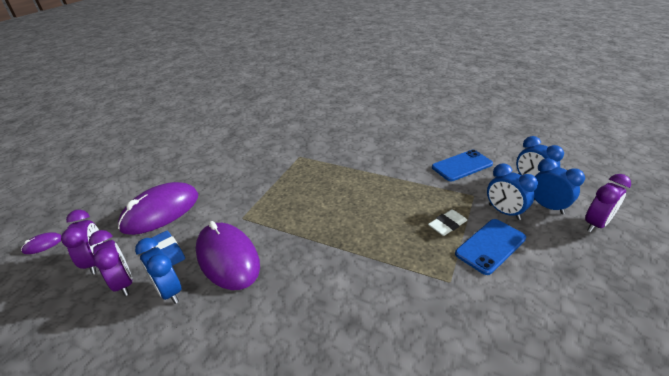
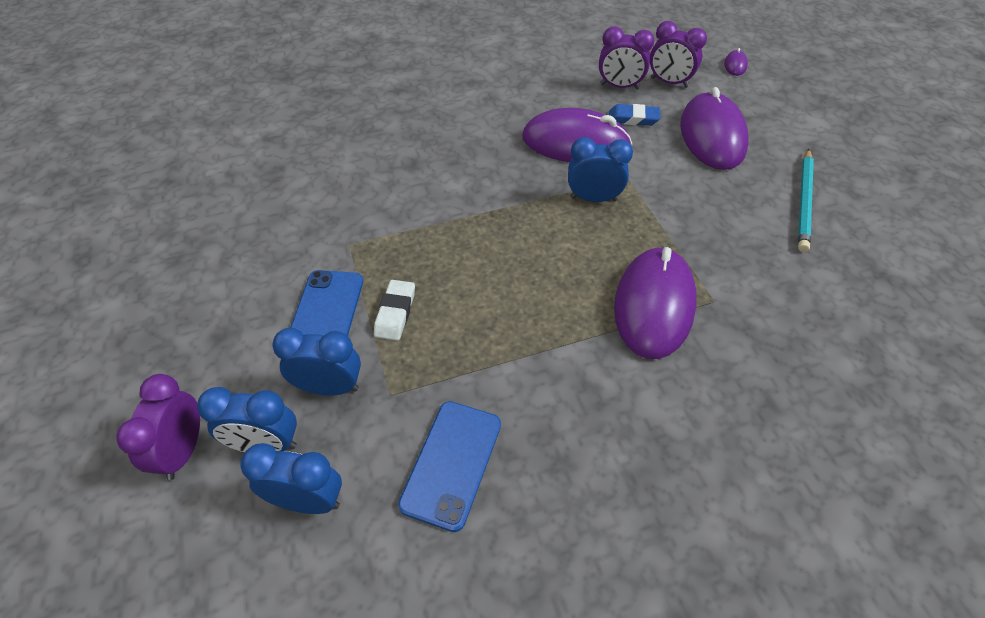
camera: 135 degrees right, 15 degrees up
(169, 291) = (577, 102): blue clock -> blue clock (593, 198)
(199, 163) = (804, 202): none -> turquoise pencil
(323, 166) = (654, 305): none -> purple mouse

